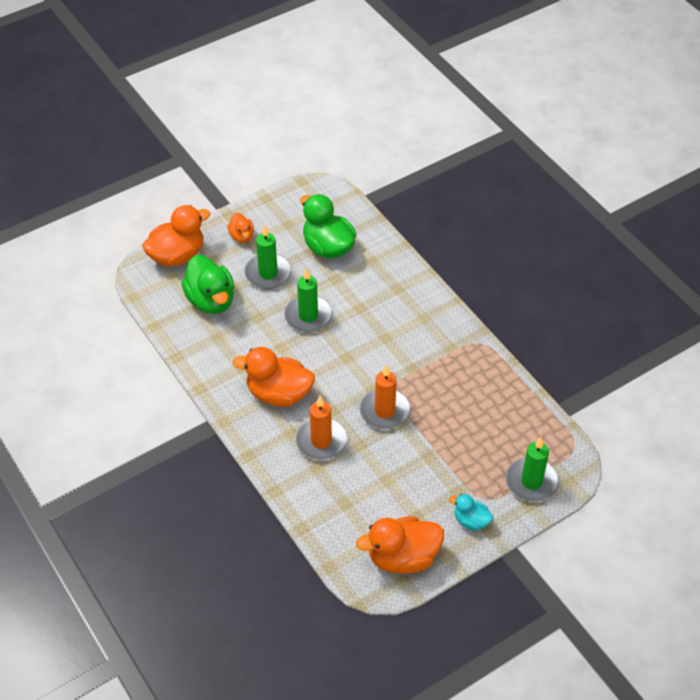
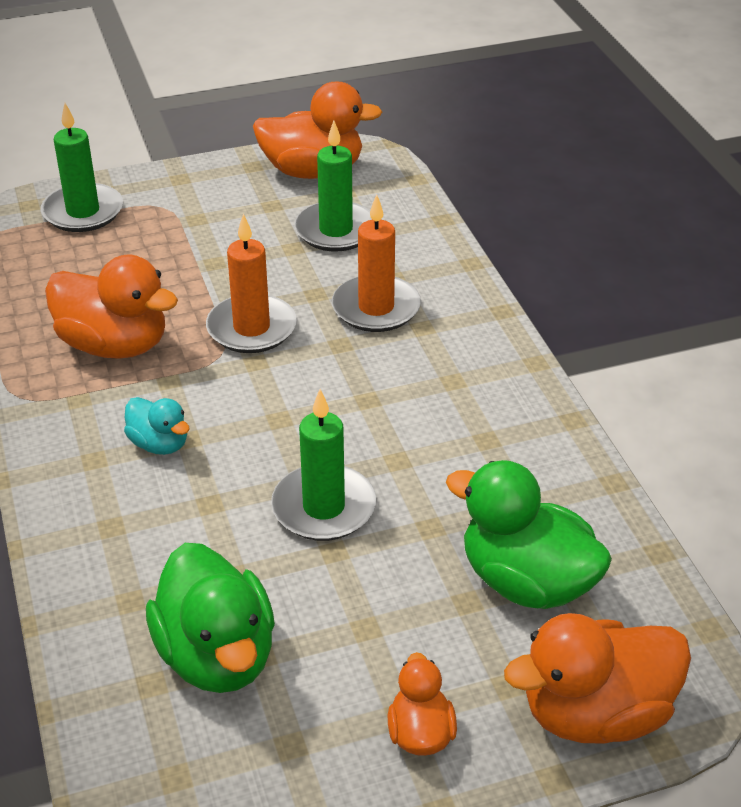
camera: 165 degrees left, 10 degrees down
(211, 300) = (526, 582): green duck -> green duck turned 45 degrees counterclockwise
(268, 273) = (381, 619): green candle -> green candle (336, 230)
(279, 394) = (427, 384): orange duck -> orange duck (114, 345)
(471, 521) = (198, 189): turquoise duck -> turquoise duck (159, 444)

